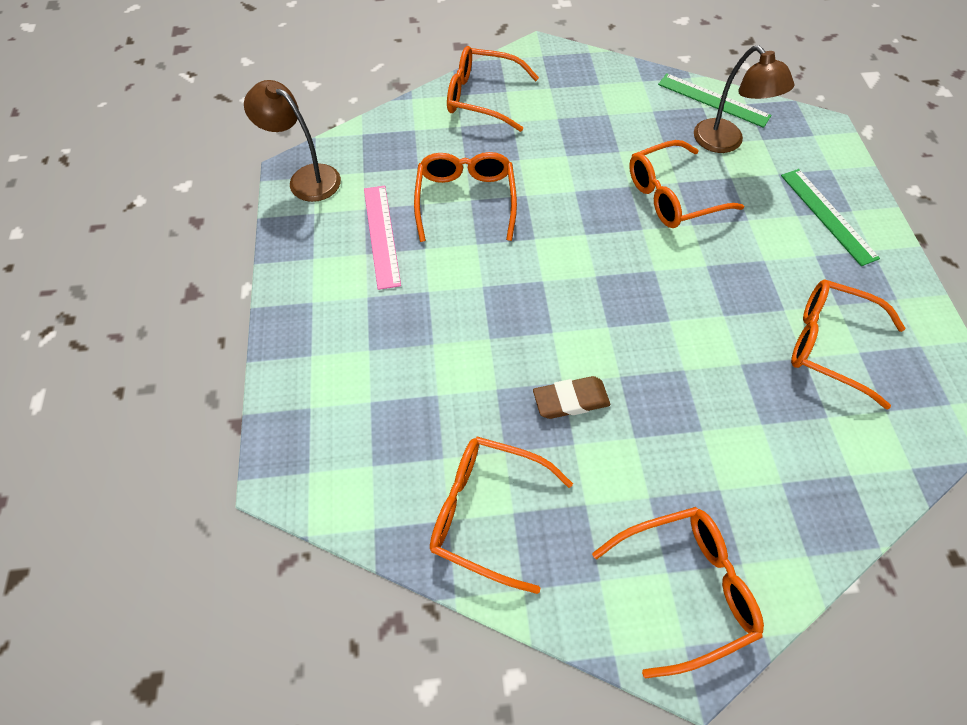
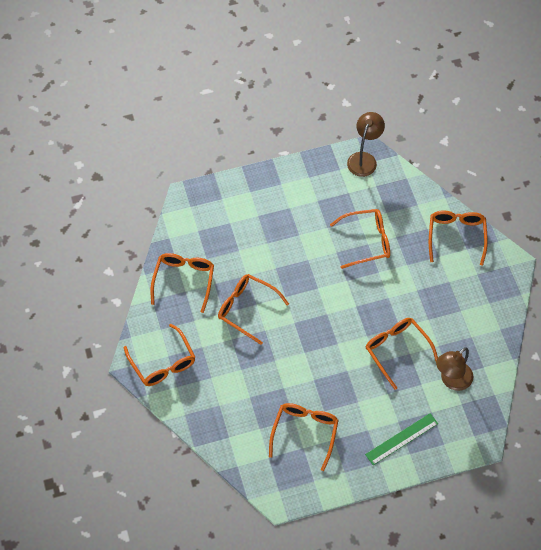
camera: 80 degrees right, 0 degrees up
(381, 235) = (331, 205): pink ruler -> none
(570, 400) = (246, 309): brown eraser -> orange glasses
(713, 100) = (492, 373): green ruler -> none

